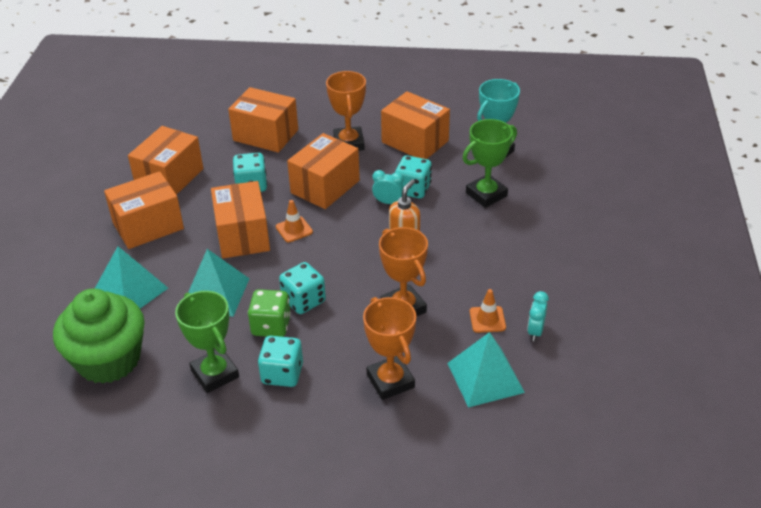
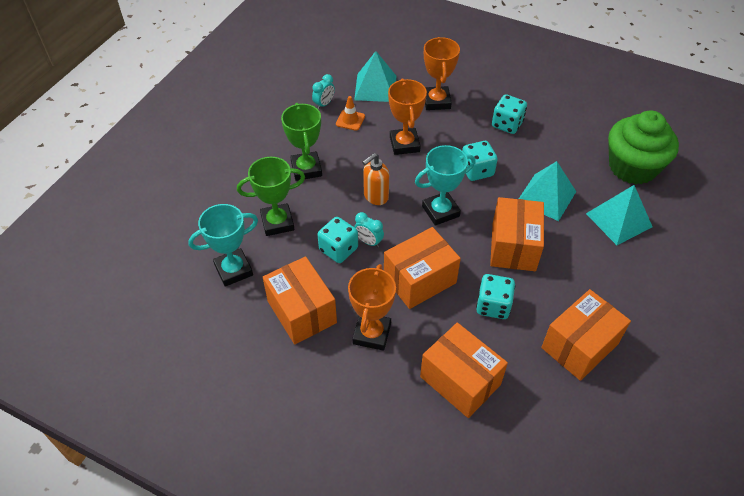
camera: 160 degrees left, 10 degrees up
(148, 226) = (603, 286): orange box -> none
(215, 374) = (554, 137): green trophy -> green trophy (306, 169)
(271, 326) = (507, 158): green dice -> none
(294, 229) = (465, 239): orange traffic cone -> none
(329, 247) = (440, 211): none -> turquoise trophy

